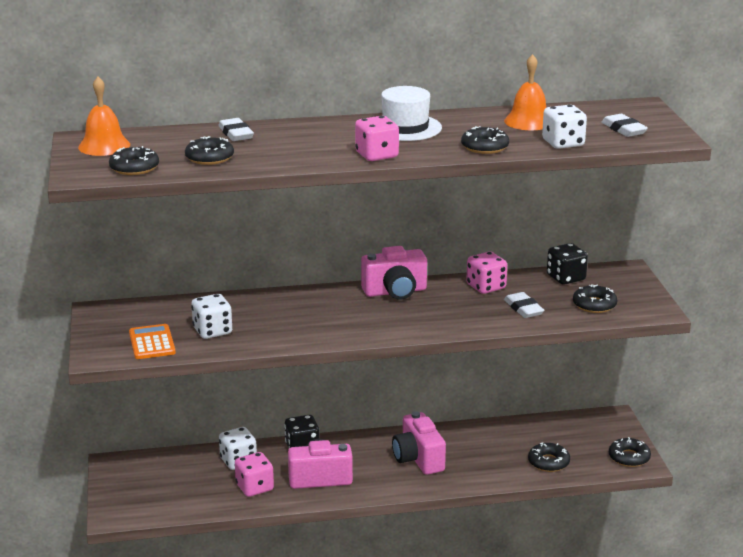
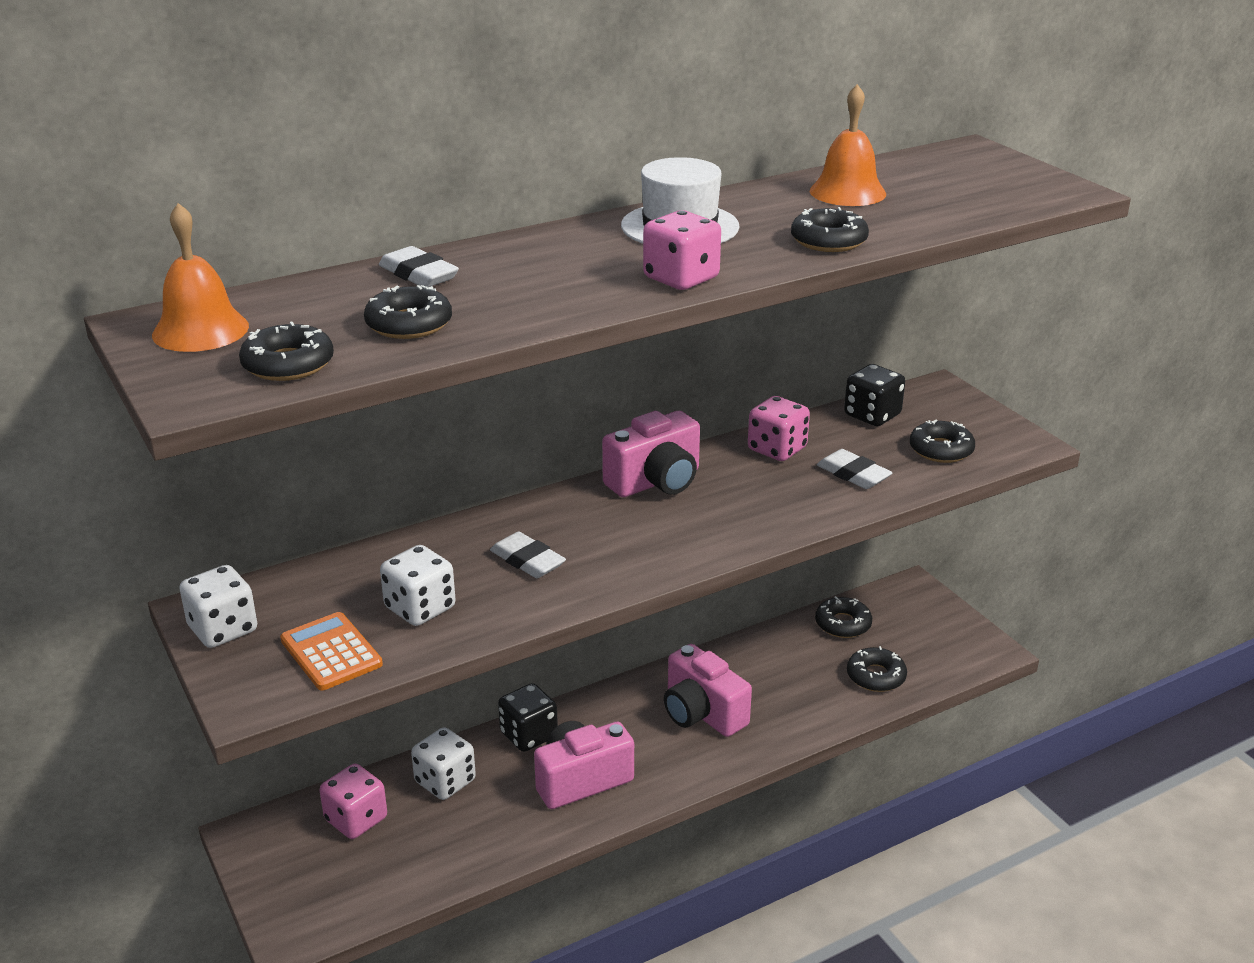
camera: 20 degrees left, 5 degrees up
(254, 487) = (493, 822): pink dice -> pink dice (356, 819)
(563, 143) = (932, 219): white dice -> white dice (223, 629)
(624, 129) = (989, 186): white eraser -> white eraser (527, 560)
(629, 457) = (970, 644): black donut -> black donut (843, 624)

